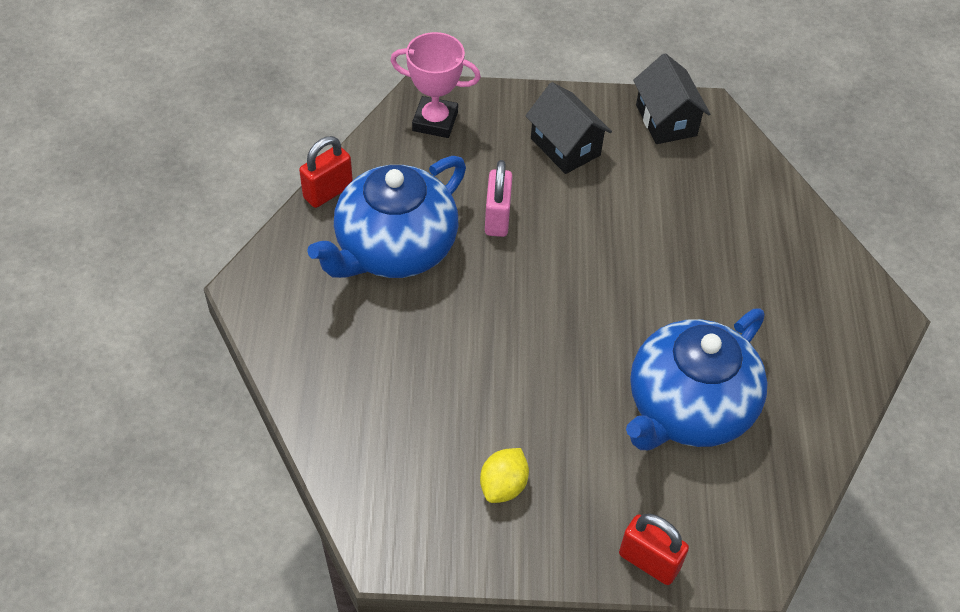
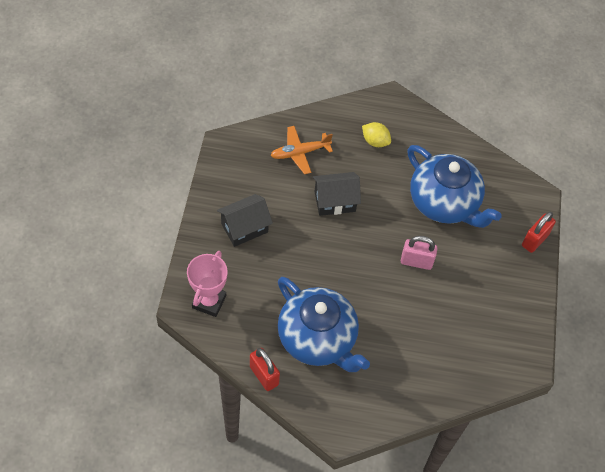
camera: 85 degrees left, 5 degrees up
(497, 218) = (299, 276): pink padlock -> pink padlock (416, 262)
(503, 485) = (490, 301): yellow lemon -> yellow lemon (375, 141)
(666, 120) = (230, 168): black house -> black house (335, 201)
(723, 199) = (300, 153): none -> orange plane

